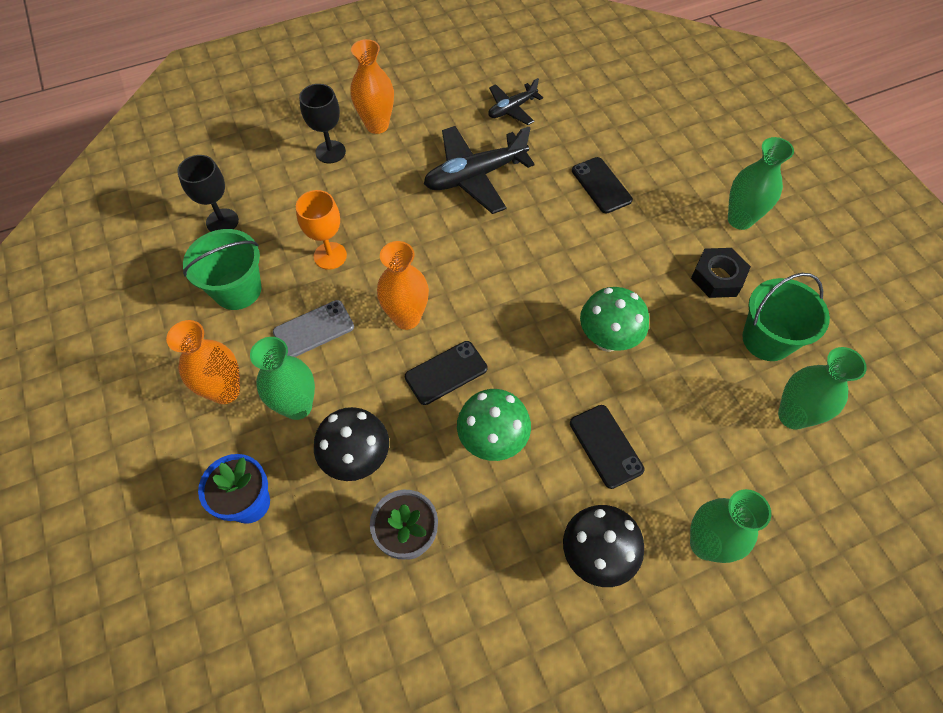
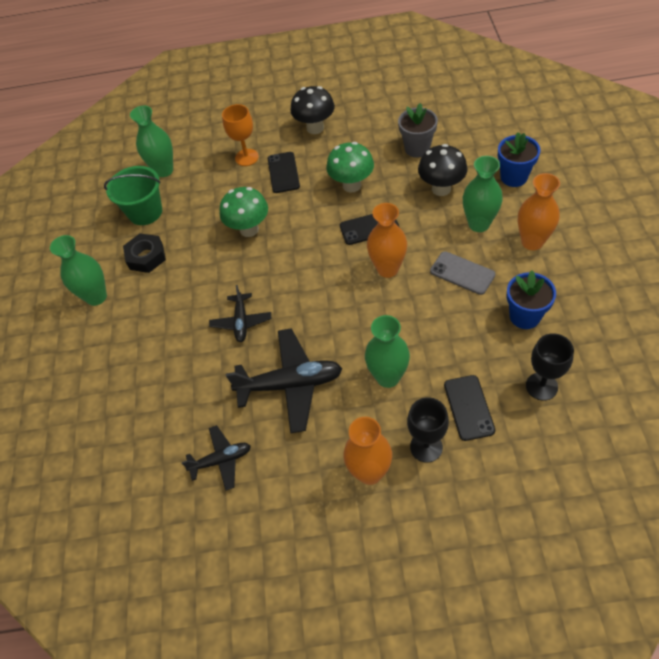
camera: 155 degrees left, 5 degrees down
(237, 290) = (525, 316): green bucket -> blue flower pot
(313, 329) = (462, 273): grey phone -> grey phone turned 45 degrees clockwise
(330, 256) = (441, 331): orange goblet -> orange goblet (246, 157)
(555, 224) = (241, 322): none -> black plane
(601, 185) = (184, 350): black phone -> black phone (468, 407)
(705, 544) = (254, 124): green vase -> green vase (388, 377)

